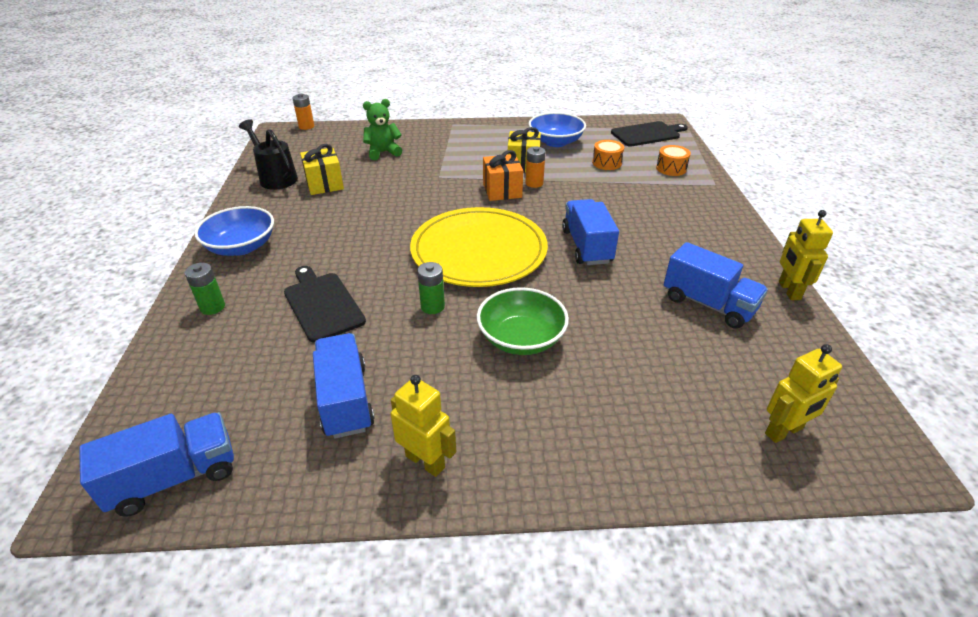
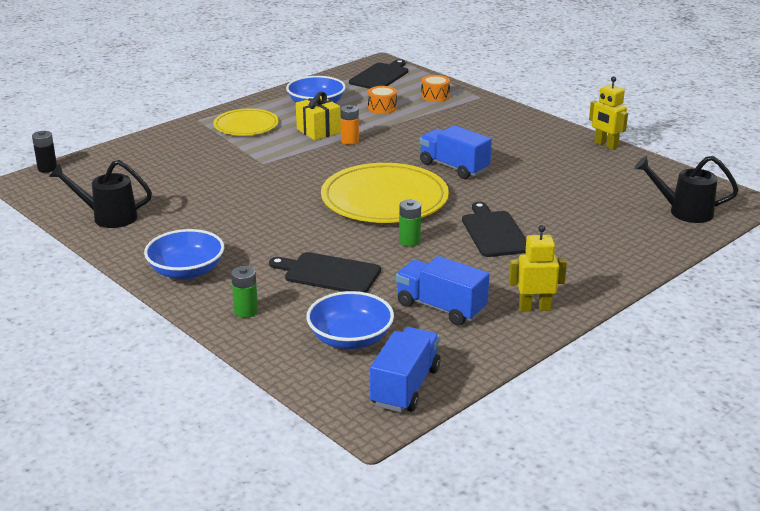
camera: 40 degrees left, 10 degrees down
(228, 386) = (350, 339): none -> blue bowl
(306, 126) = (47, 168): orange battery -> black battery
(324, 184) = (168, 204): yellow gift -> none
(383, 152) = (175, 163): green teddy bear -> none
(477, 140) = (246, 125): none -> yellow plate
(502, 190) = (333, 154): orange gift -> none
(521, 338) = (494, 232): green bowl -> black cutting board
(708, 304) = (573, 170): blue truck -> none
(784, 431) = (684, 212): yellow robot -> black watering can

